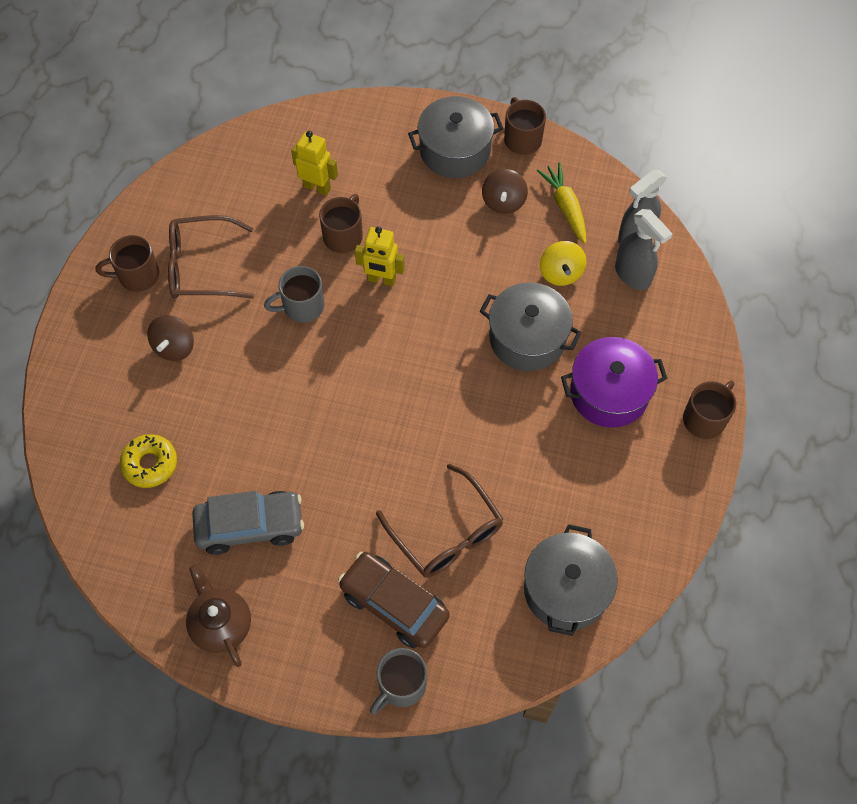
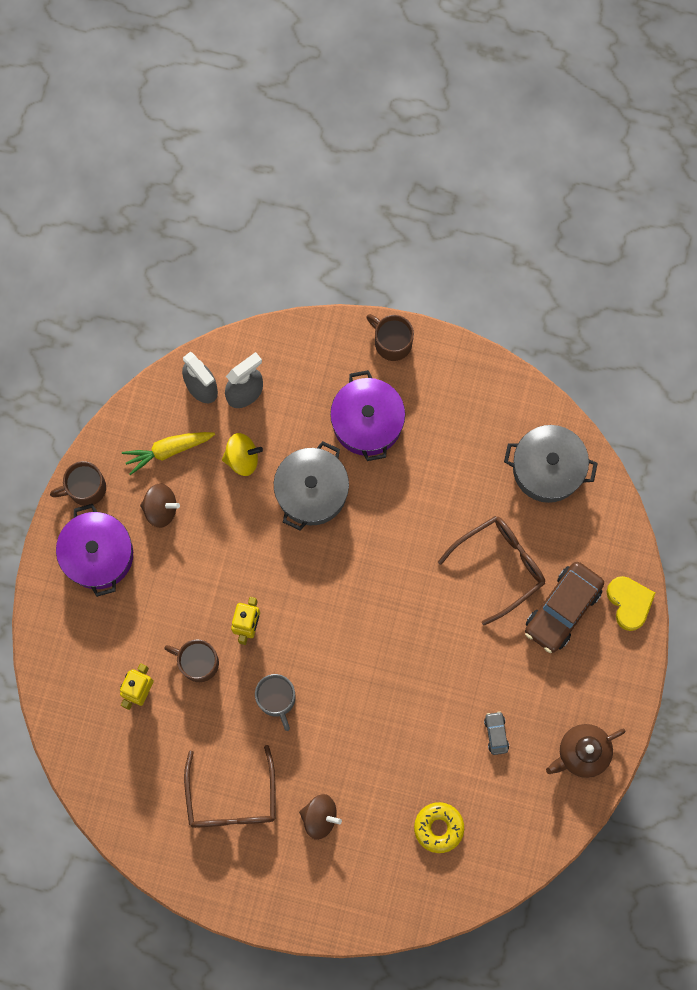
camera: 90 degrees left, 15 degrees up
(137, 275) = (241, 861): brown mug -> none
(250, 526) = (496, 733): grey car -> grey car, size x0.45
(401, 685) = (629, 603): grey mug -> yellow heart
(455, 150) = (98, 554): grey pot -> purple pot

